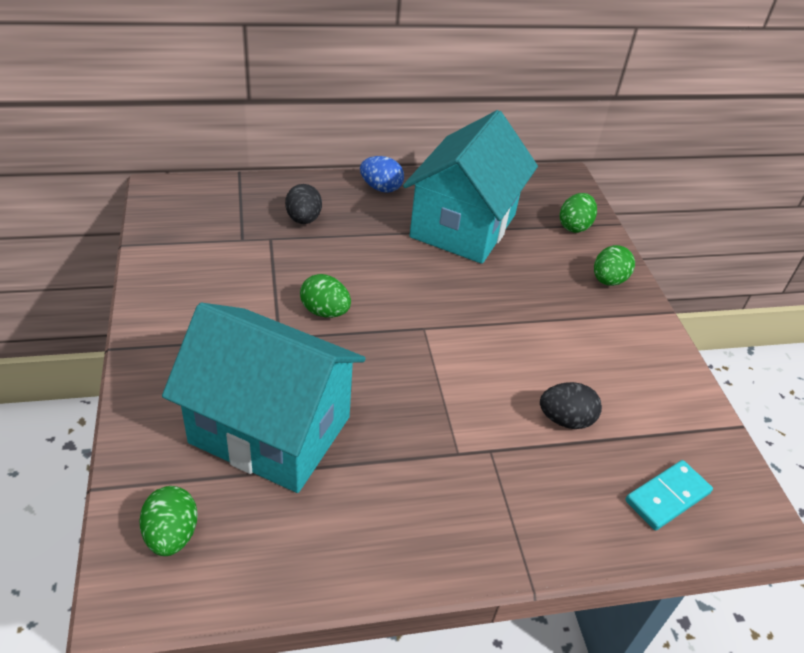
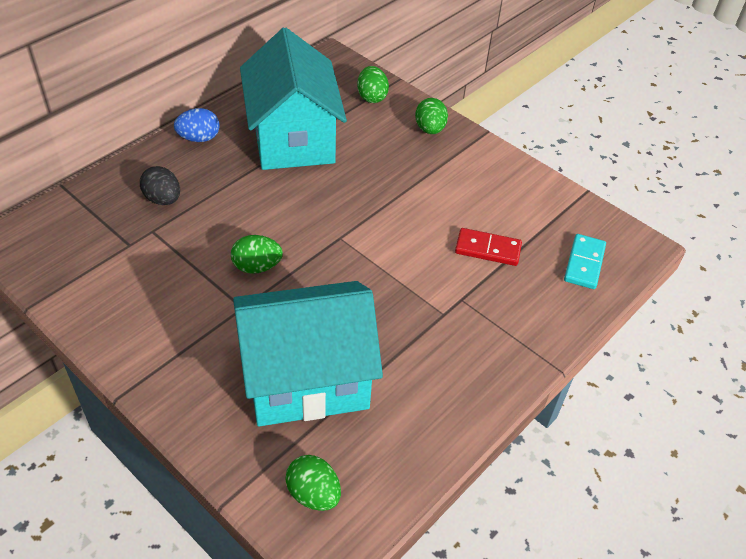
camera: 35 degrees left, 5 degrees up
(565, 420) = (488, 249): black egg -> red domino

